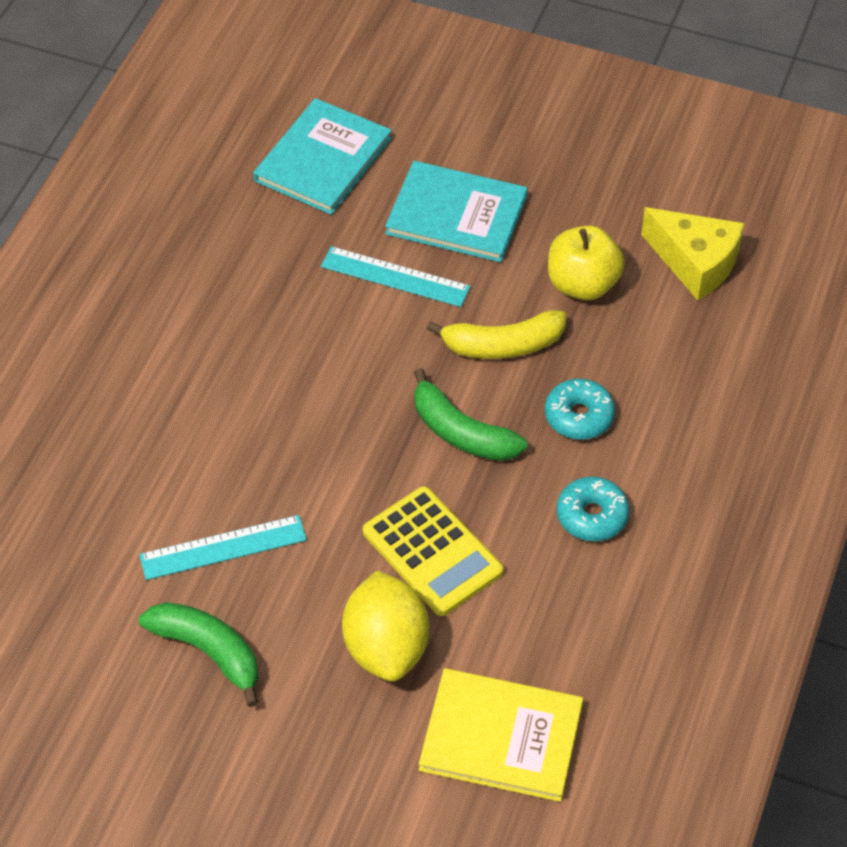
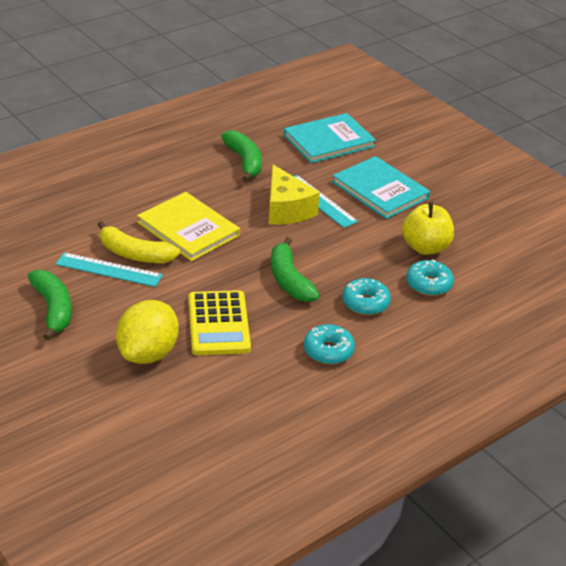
camera: 30 degrees right, 15 degrees down
(241, 259) = (244, 161): none -> green banana
(501, 737) = (169, 427): yellow book -> yellow book (188, 229)
(503, 345) = (351, 253): yellow banana -> yellow banana (134, 254)
(629, 343) = (428, 284): none -> turquoise donut
(695, 263) = (504, 266): yellow cheese -> yellow cheese (286, 209)

